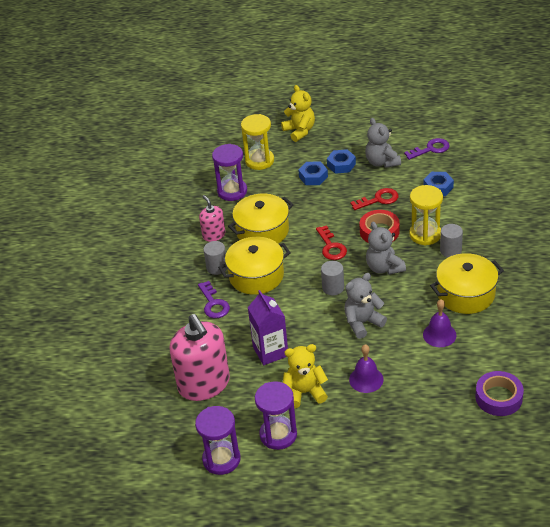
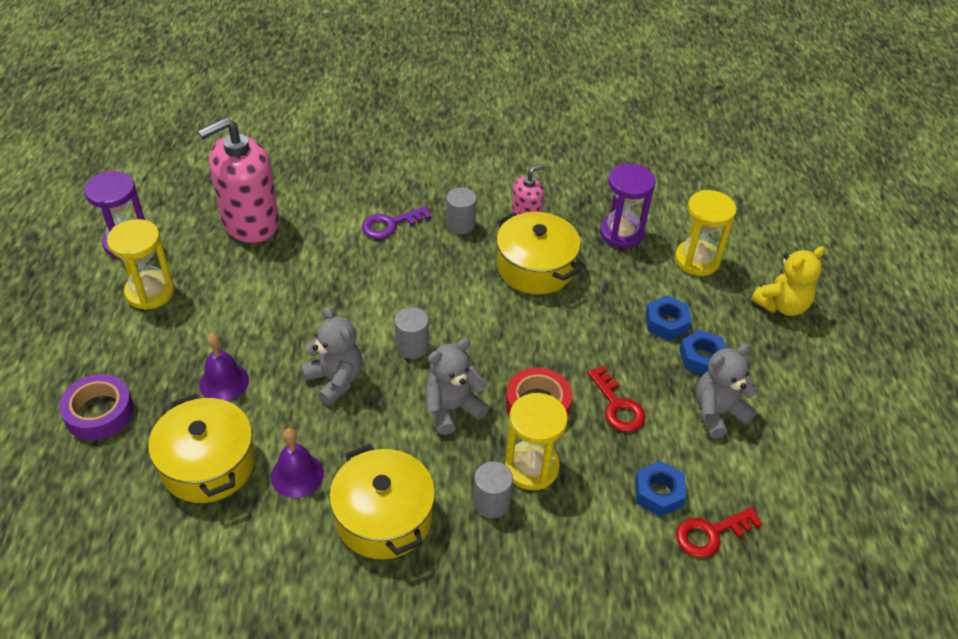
camera: 80 degrees right, 5 degrees up
(256, 276) = (441, 264): yellow pot -> yellow pot (208, 464)
(270, 351) = (295, 281): purple carton -> none
(278, 435) = (150, 292): purple hourglass -> yellow hourglass
(304, 393) = (214, 317): yellow teddy bear -> none
(331, 247) = (501, 344): red key -> red key (710, 534)
(431, 149) = (768, 487): purple key -> none
(498, 397) = (150, 547): purple tape -> purple tape (99, 412)

